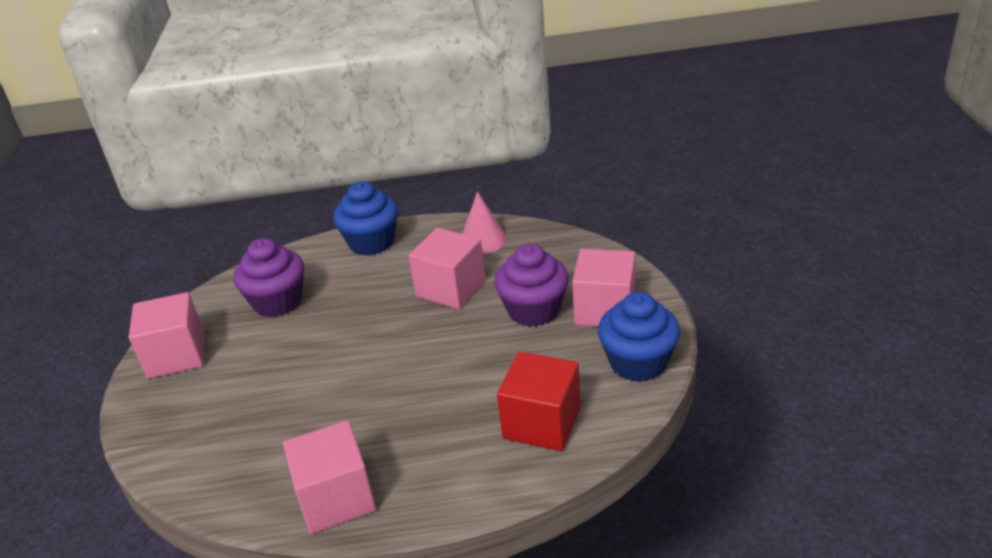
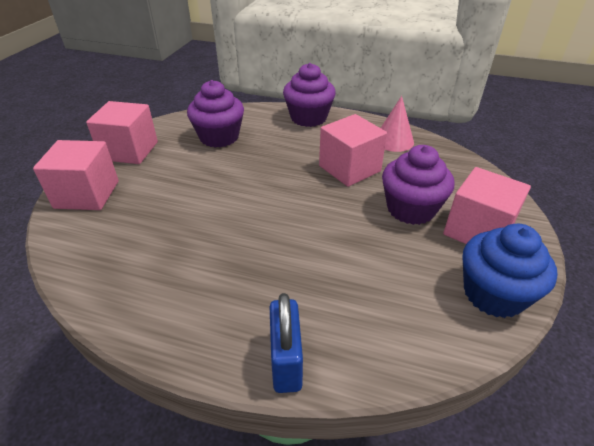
camera: 20 degrees right, 5 degrees up
(336, 498) = (156, 311): pink cube -> pink cube (87, 194)
(371, 242) = (308, 118): blue cupcake -> purple cupcake
(485, 487) = (286, 361): none -> blue padlock
(542, 423) = (371, 317): red cube -> none

